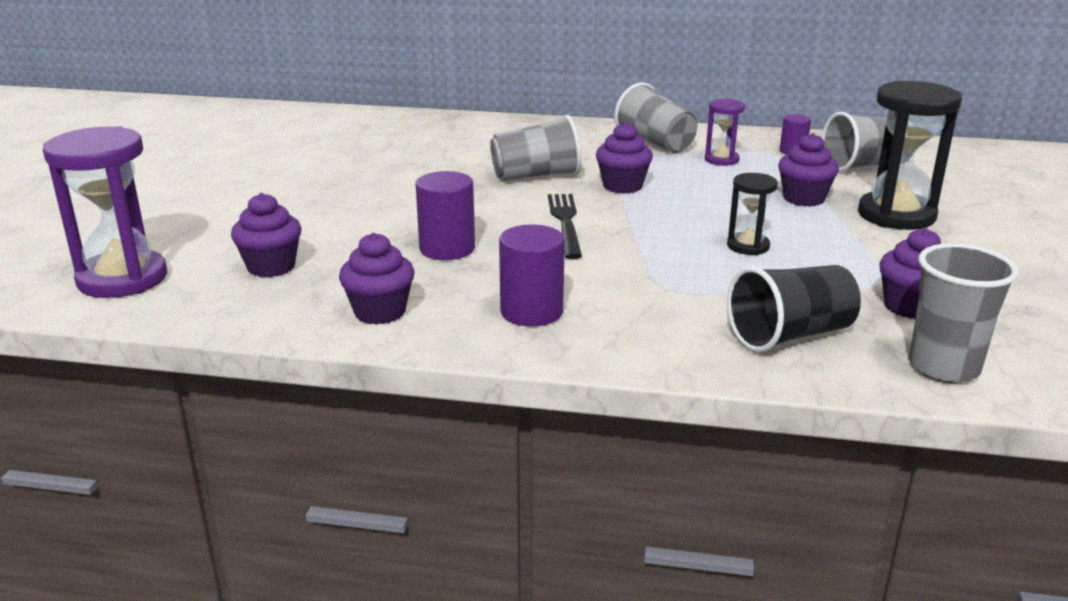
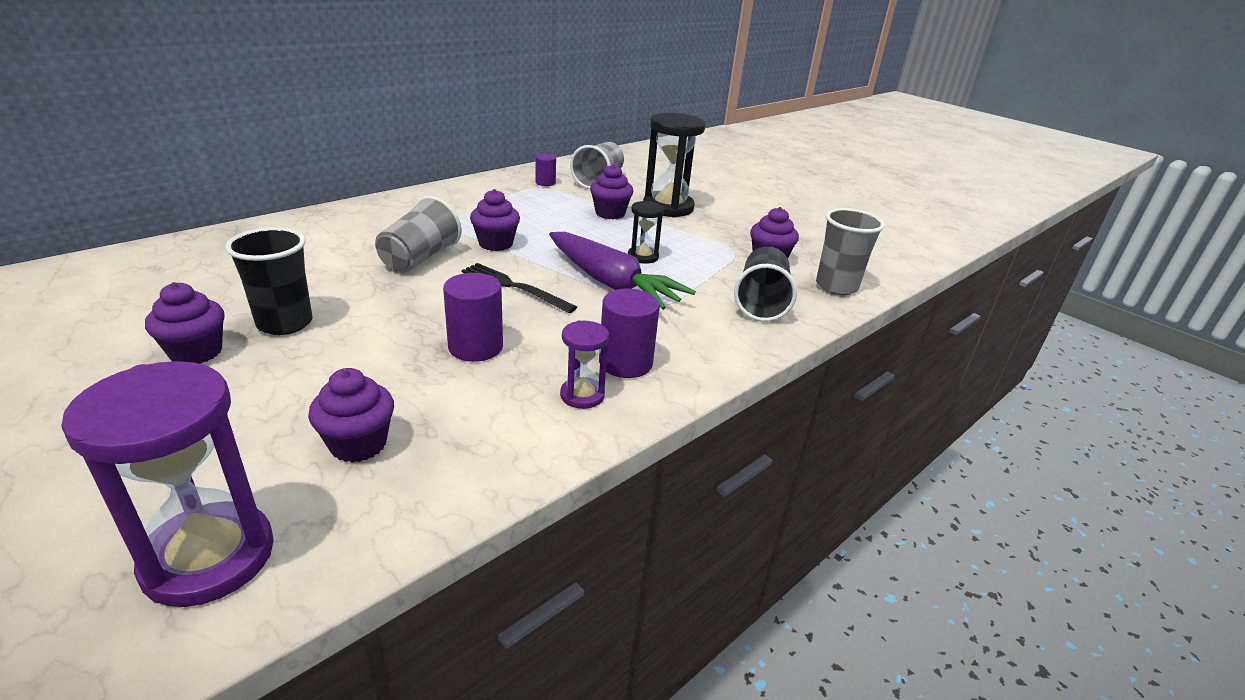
camera: 55 degrees left, 5 degrees up
(367, 184) = (285, 323): none -> black cup
(380, 312) = (534, 425): purple cupcake -> purple cupcake (196, 352)
(655, 143) = (452, 203): grey cup -> none
(660, 254) = (611, 283): none -> purple carrot
(721, 160) = (517, 202): purple hourglass -> purple hourglass (582, 395)

